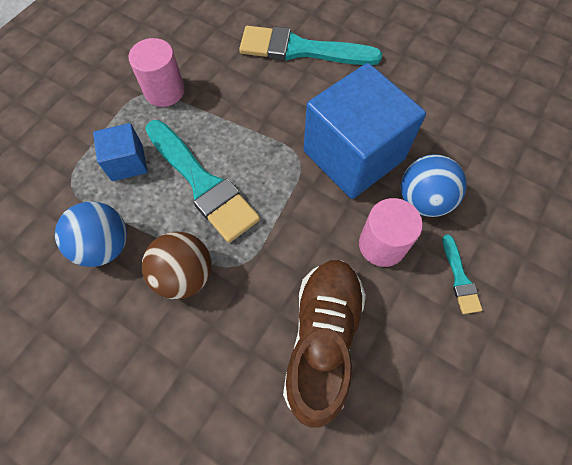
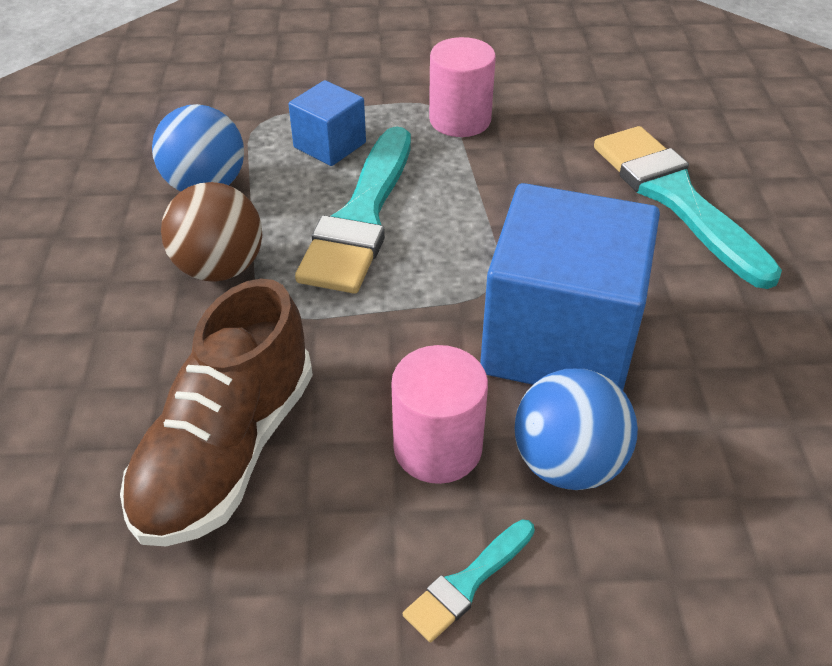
camera: 55 degrees right, 20 degrees down
(322, 340) = (227, 451): brown shoe -> brown shoe turned 135 degrees clockwise

